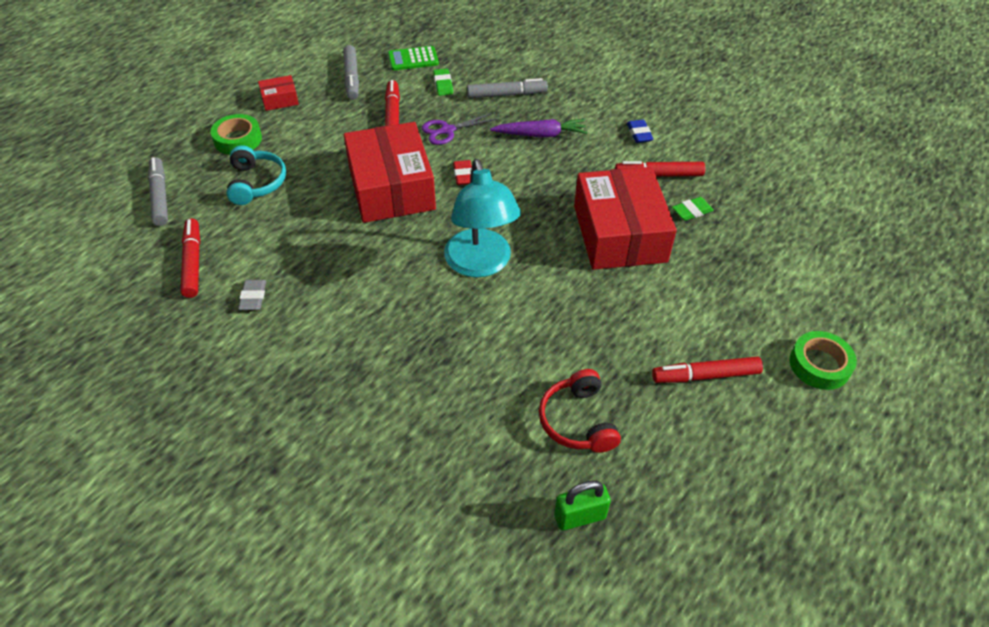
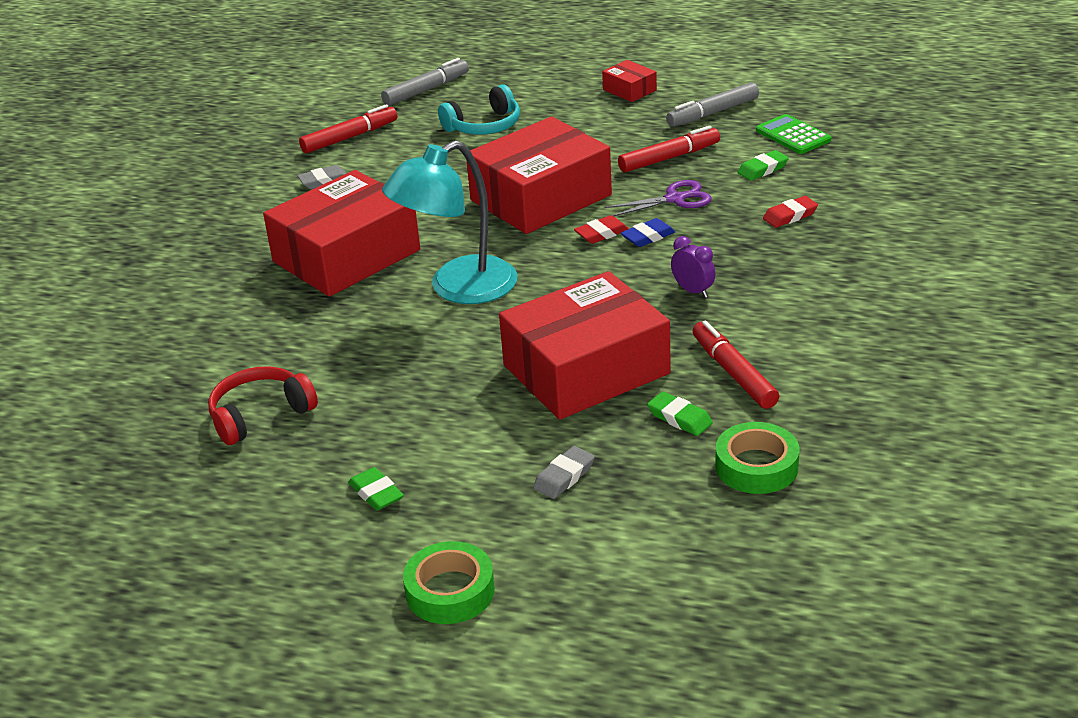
camera: 70 degrees right, 15 degrees down
(238, 139) = (542, 93): green tape -> green tape (756, 466)
(386, 313) = (346, 256): none -> red box
(447, 130) = (675, 199): purple scissors -> purple scissors turned 120 degrees clockwise
(506, 95) = (790, 216): grey marker -> red eraser
(540, 135) = (730, 262): purple carrot -> none
(561, 160) = (693, 291): none -> purple clock
(579, 516) = (135, 448): green padlock -> none
(639, 134) = (811, 336): blue eraser -> blue eraser (648, 237)
(705, 375) = (376, 493): red marker -> green eraser
(727, 278) = (564, 477): none -> grey eraser

